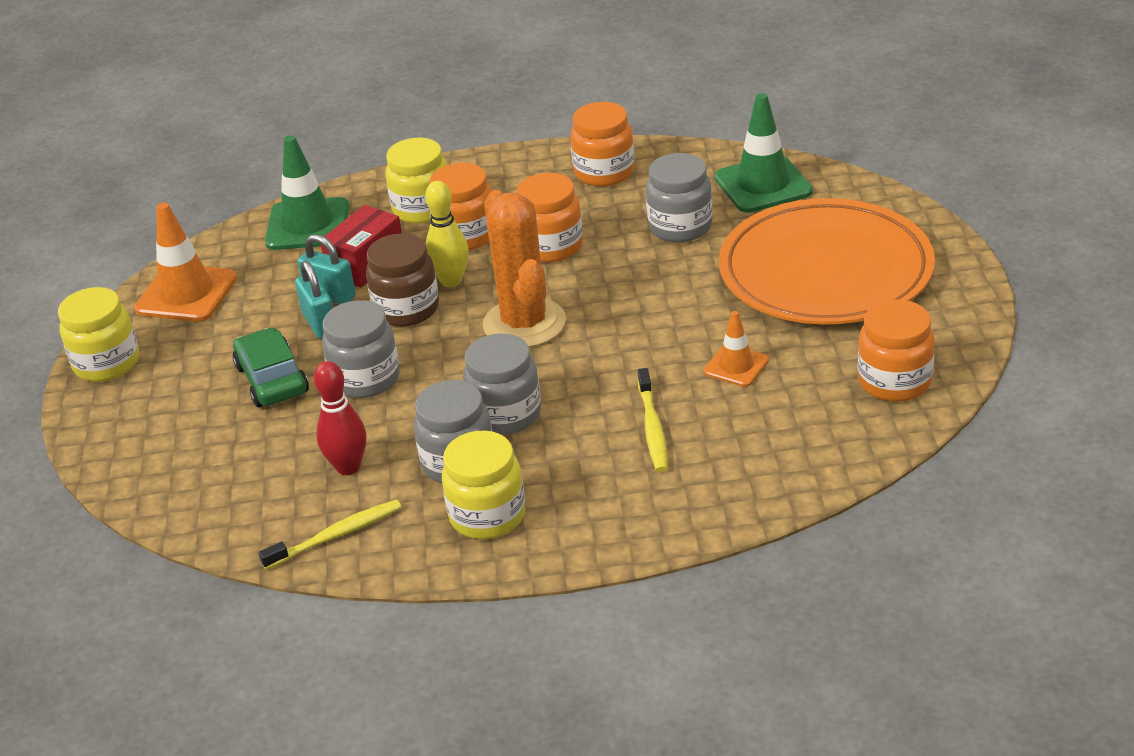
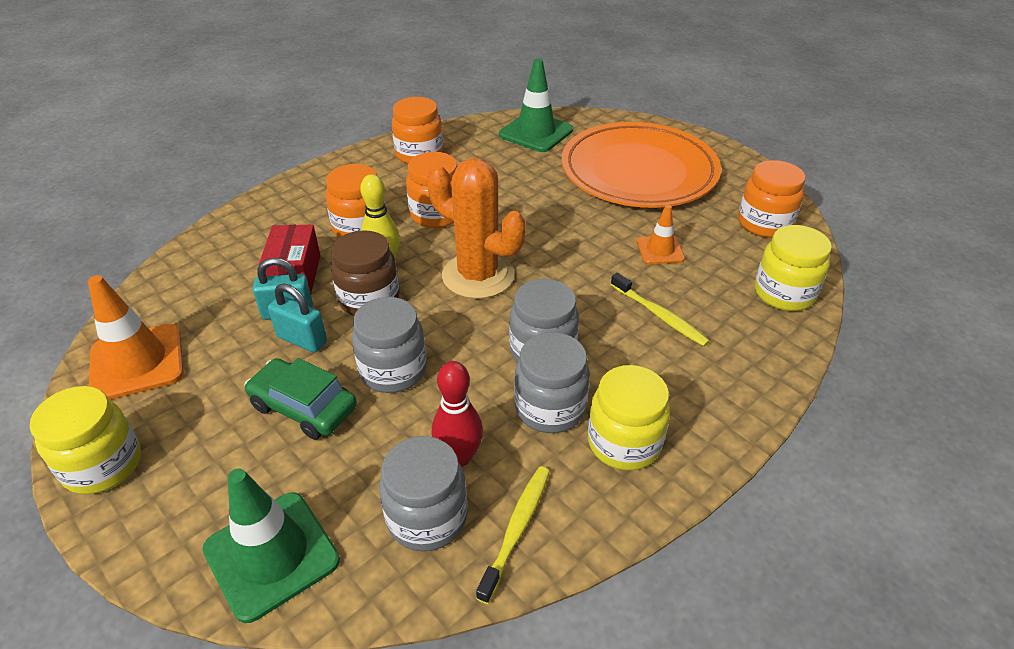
camera: 40 degrees left, 5 degrees up
(308, 225) = (209, 263): green traffic cone -> green traffic cone (271, 555)
(423, 209) = (302, 219): yellow jar -> yellow jar (784, 293)
(680, 227) = (513, 173): grey jar -> grey jar (427, 517)

